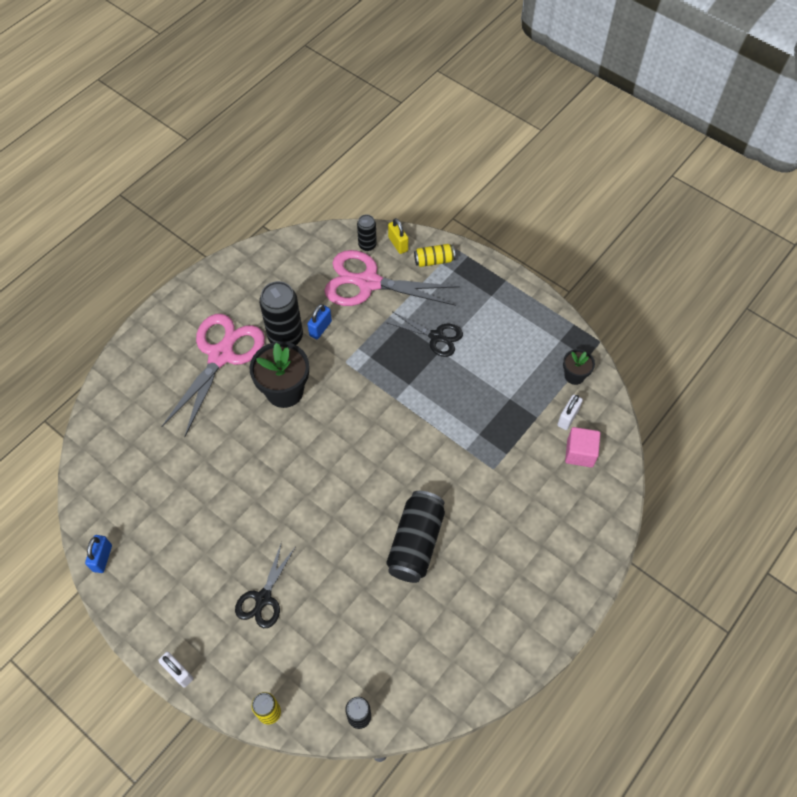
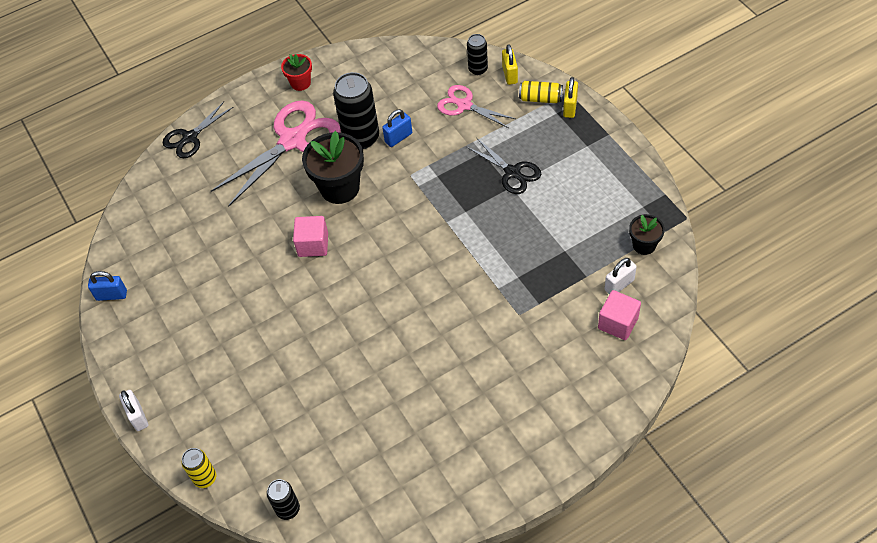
camera: 25 degrees right, 5 degrees down
(102, 558) = (111, 295): blue padlock -> blue padlock turned 60 degrees clockwise
(206, 296) = (300, 83): none -> red flower pot
(263, 598) = (242, 373): black scissors -> black scissors (190, 137)
(281, 453) = (313, 244): none -> pink cube
(369, 283) = (464, 105): pink scissors -> pink scissors, size x0.56
(416, 543) = (410, 363): black can -> none
(463, 263) = (570, 107): none -> yellow padlock

